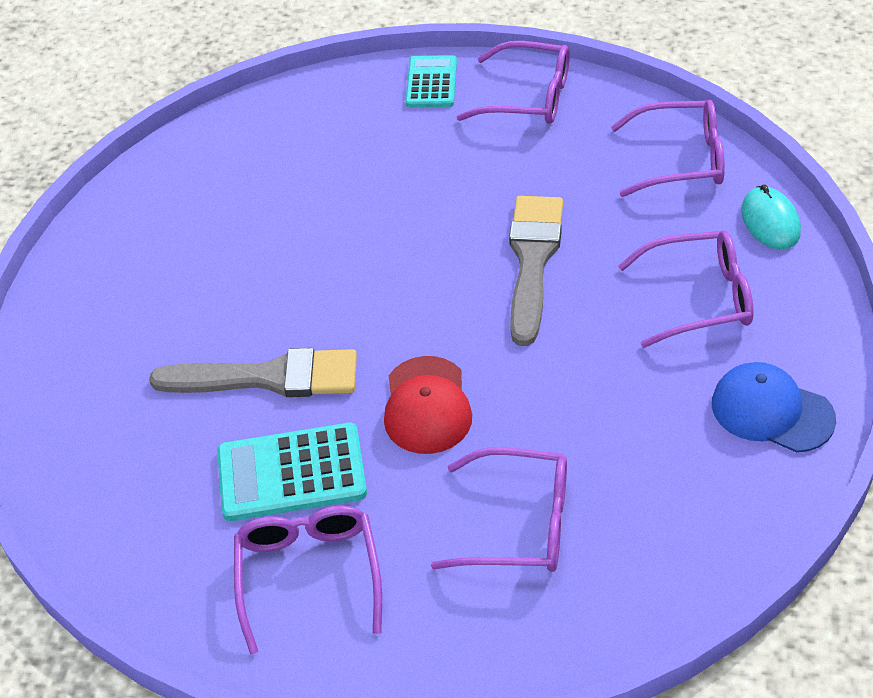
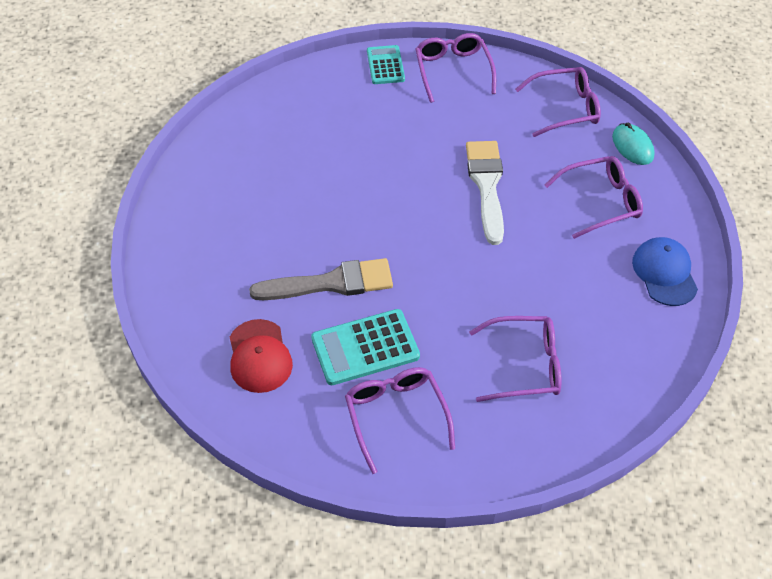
camera: 15 degrees left, 5 degrees up
(427, 406) = (443, 292): red cap -> red cap (259, 356)
(527, 97) = (453, 71): purple glasses -> purple glasses turned 105 degrees counterclockwise
(532, 261) = (486, 186): grey brush -> white brush
(771, 411) = (664, 273): blue cap -> blue cap turned 60 degrees clockwise

